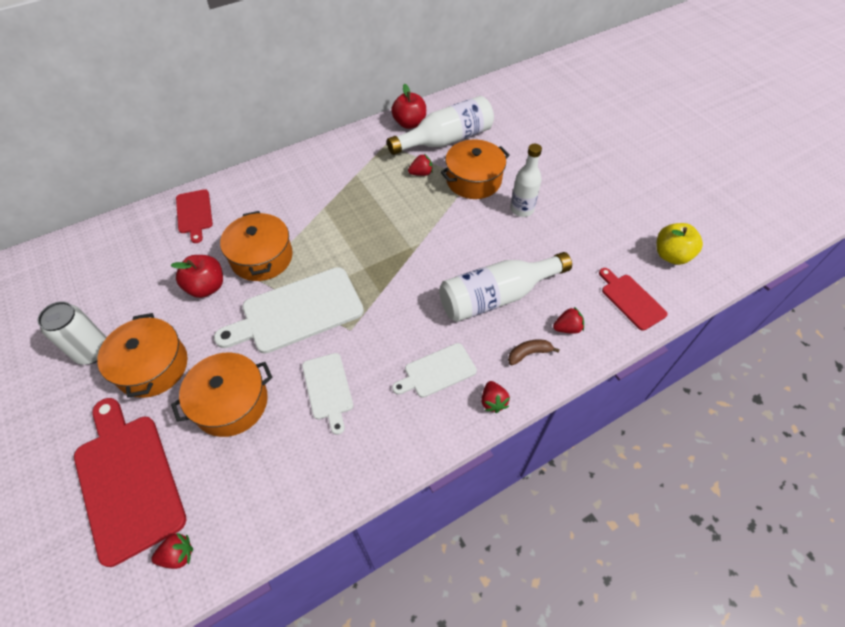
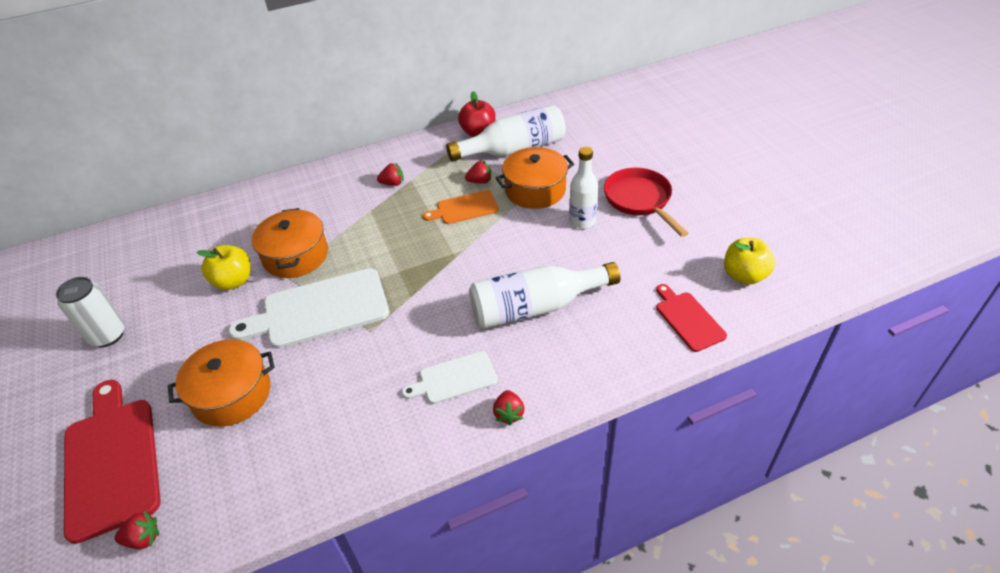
camera: 10 degrees right, 10 degrees down
(152, 366) = (162, 353): orange pot -> none
(194, 213) = (238, 211): red cutting board -> none
(206, 287) = (233, 281): red apple -> yellow apple
(328, 389) = (334, 388): white cutting board -> none
(412, 201) = (464, 208): none -> orange cutting board
(528, 353) = (559, 367): brown banana -> none
(567, 328) = (608, 344): red strawberry -> red strawberry (392, 183)
(568, 187) = (640, 200): none -> red pan

